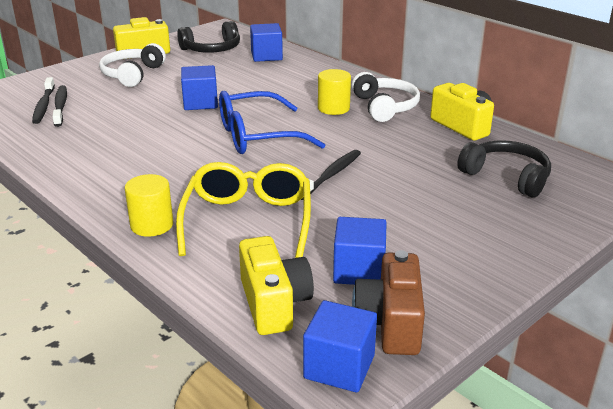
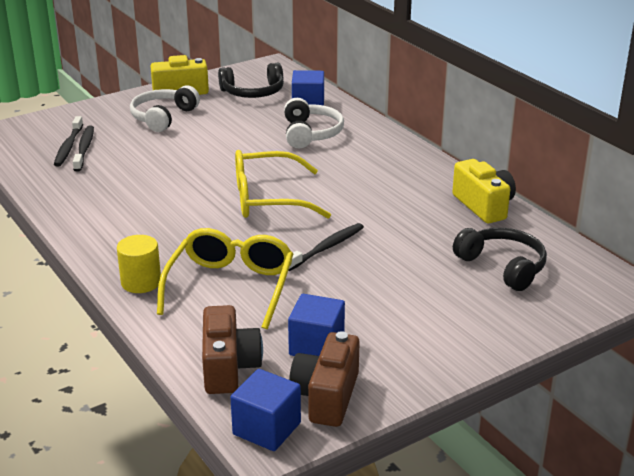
camera: 10 degrees right, 0 degrees up
(200, 103) = (222, 156): blue cube -> none
(257, 136) = (267, 199): blue glasses -> yellow glasses
(274, 303) = (229, 367): yellow camera -> brown camera
(333, 108) = (356, 174): yellow cylinder -> none
(385, 107) = (411, 176): white headphones -> white headphones (311, 133)

